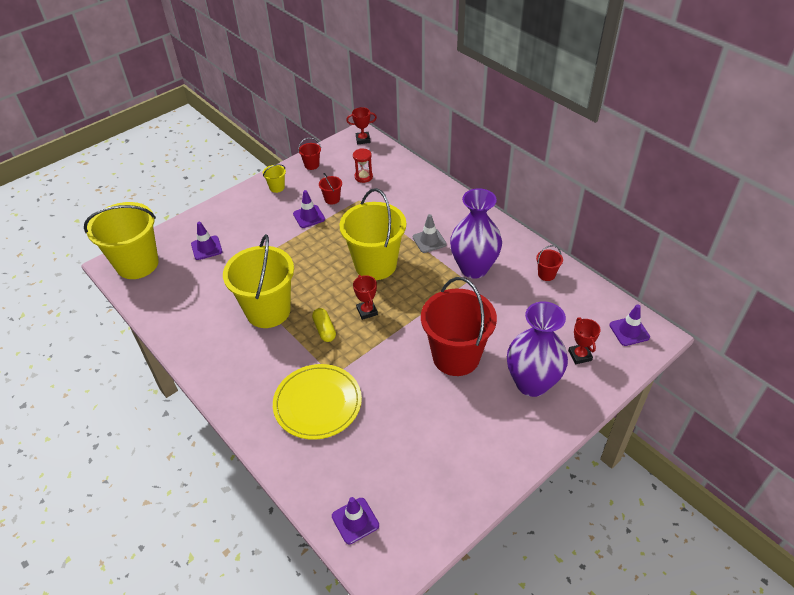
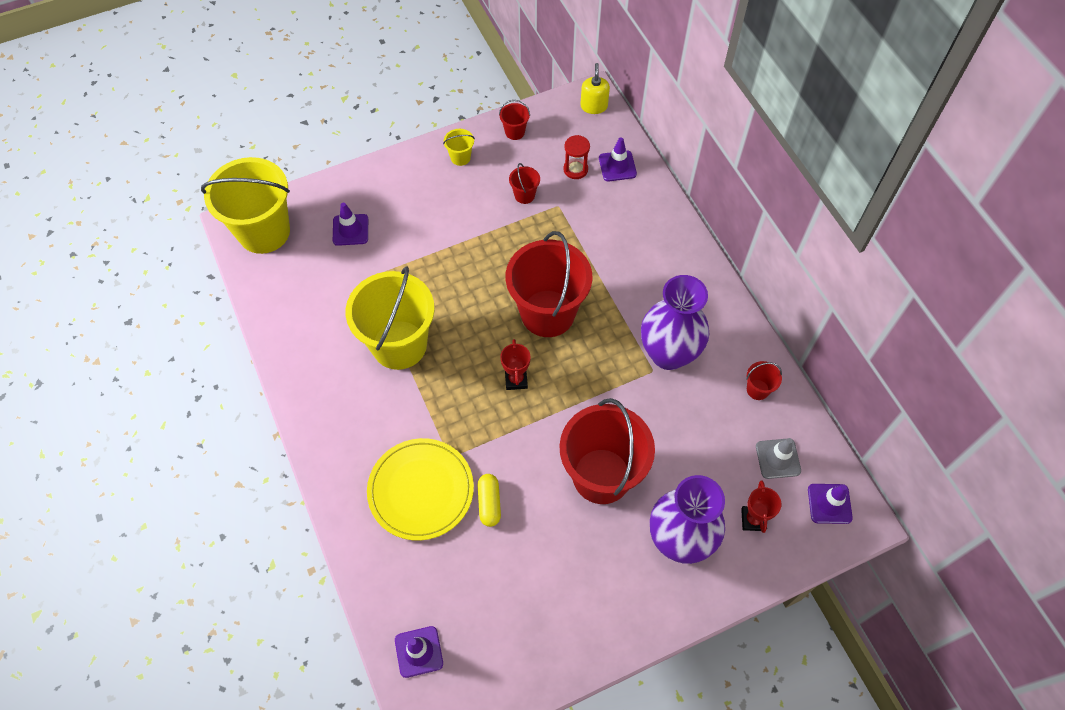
camera: 15 degrees right, 15 degrees up
(309, 216) = (487, 215): purple traffic cone -> purple traffic cone (617, 166)
(324, 330) = (458, 391): yellow capsule -> yellow capsule (489, 503)
(363, 140) = (594, 106): red trophy -> yellow soap dispenser
(375, 265) = (547, 313): yellow bucket -> red bucket
(429, 241) = (626, 295): grey traffic cone -> grey traffic cone (778, 458)

